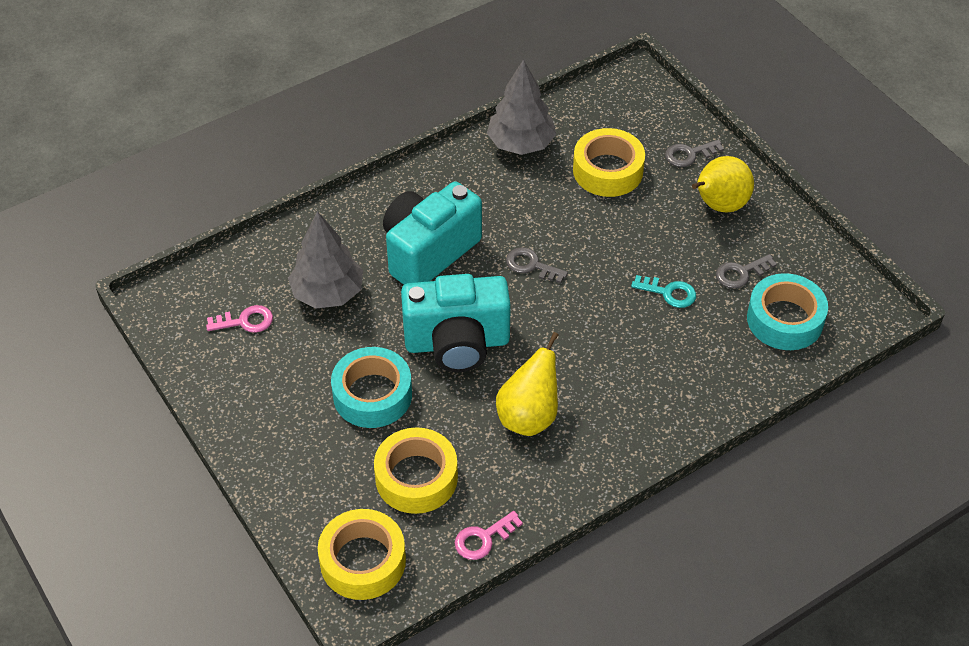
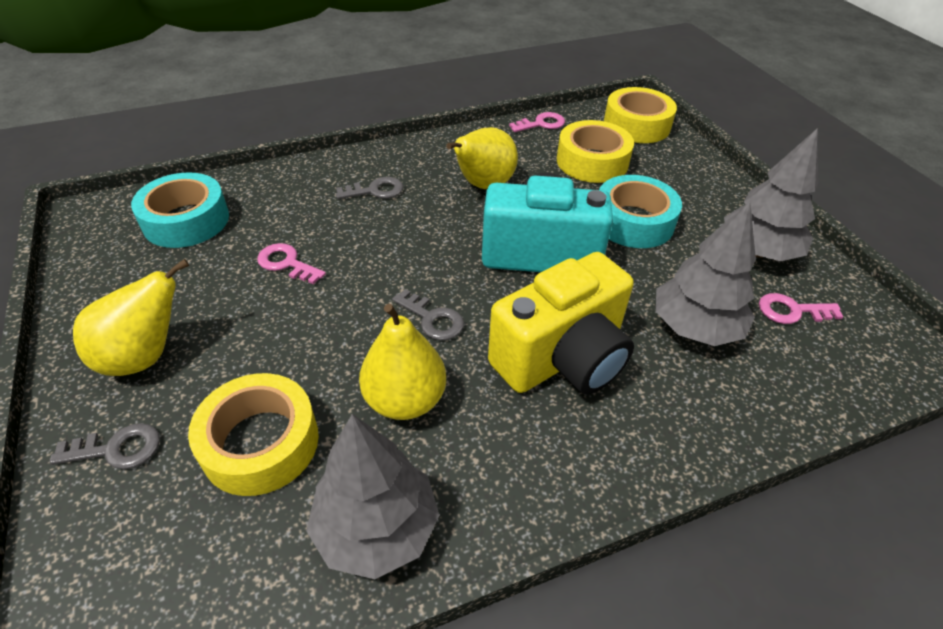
camera: 170 degrees left, 5 degrees down
(258, 379) = (758, 251): none -> grey tree
(428, 252) = (562, 358): turquoise camera -> yellow camera
(530, 207) = (405, 400): none -> yellow pear
(669, 293) = (286, 263): turquoise key -> pink key
(741, 273) = (191, 270): grey key -> grey key (375, 190)

